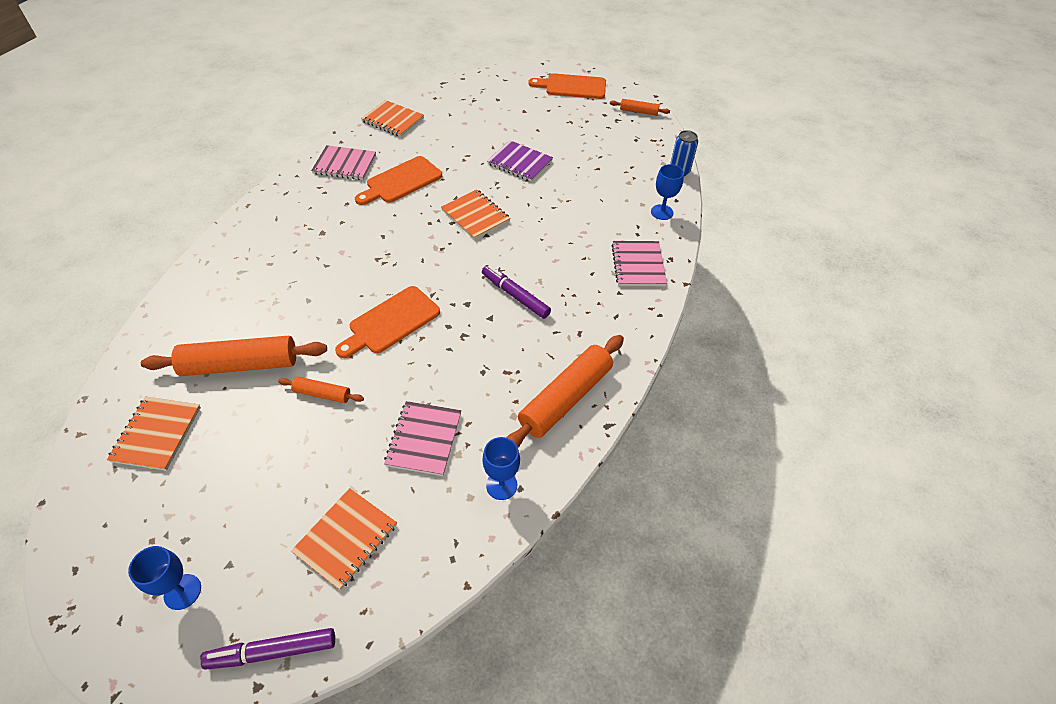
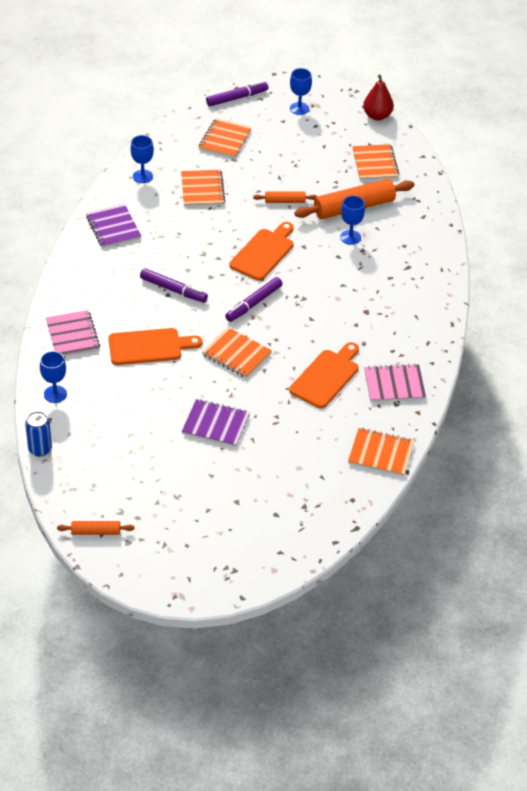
camera: 165 degrees right, 5 degrees down
(71, 539) = (377, 116): none -> red pear
(276, 322) = (350, 237): none -> blue goblet
(424, 439) = (202, 190): pink notebook -> orange notebook
(433, 263) = (253, 303): none -> purple marker
(565, 398) = (113, 227): orange rolling pin -> purple notebook
(572, 87) = (189, 558): orange cutting board -> orange cutting board (149, 347)

